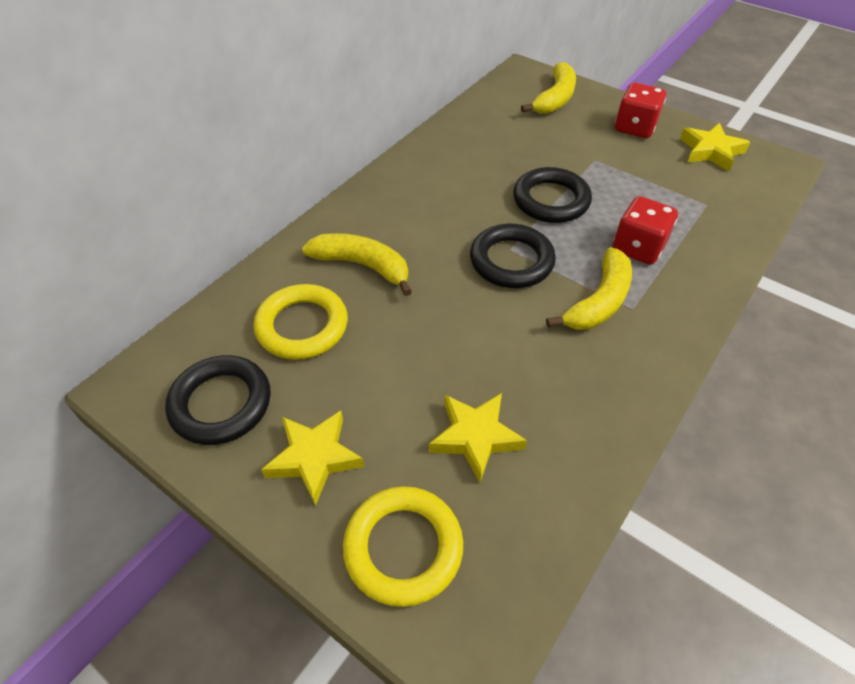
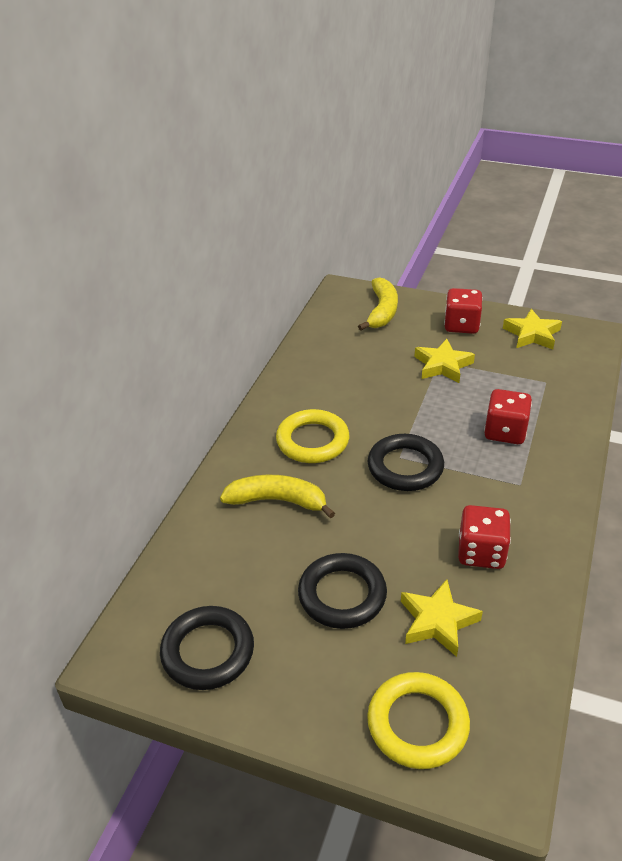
camera: 15 degrees left, 10 degrees down
(302, 326) = (248, 567): yellow ring -> yellow ring (312, 441)
(314, 458) = (312, 674): yellow star -> yellow star (442, 365)
(551, 200) = (416, 406): black ring -> black ring (342, 595)
(557, 373) = (481, 552): none -> red dice
(599, 301) = (491, 485): yellow banana -> none

